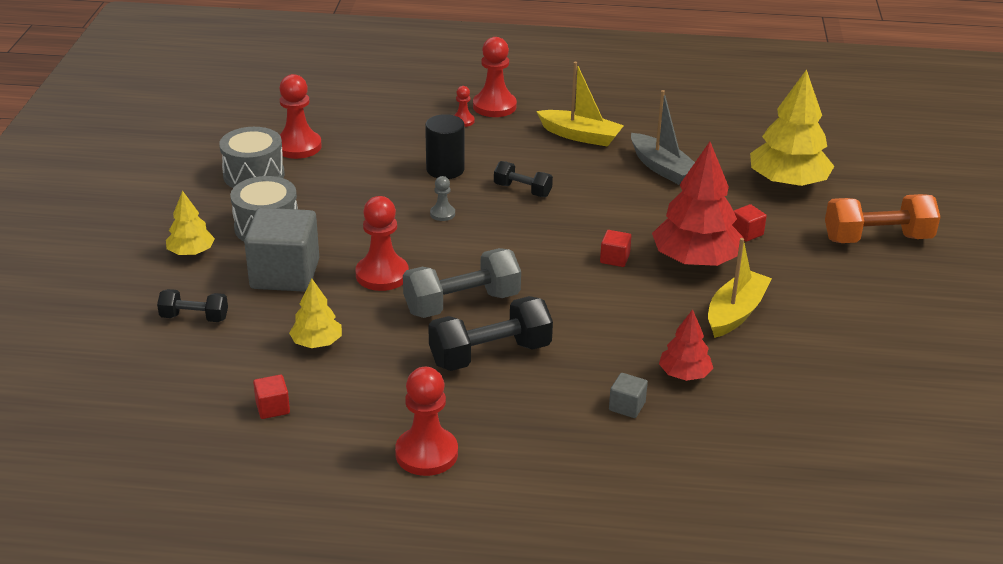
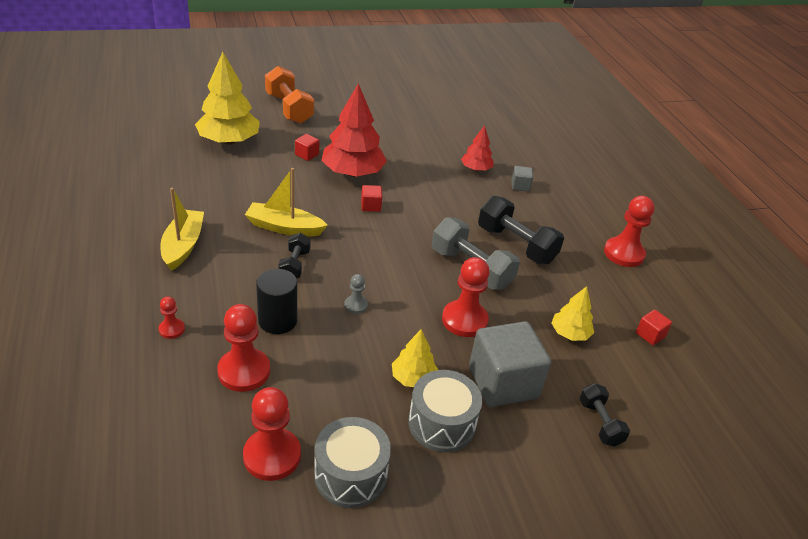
camera: 115 degrees left, 5 degrees up
(191, 252) = (516, 469): yellow tree -> yellow tree (413, 378)
(494, 106) = (132, 312): red pawn -> red pawn (244, 371)
(662, 168) = (227, 196): grey boat -> none
(735, 313) = (403, 155): yellow boat -> yellow boat (284, 227)

